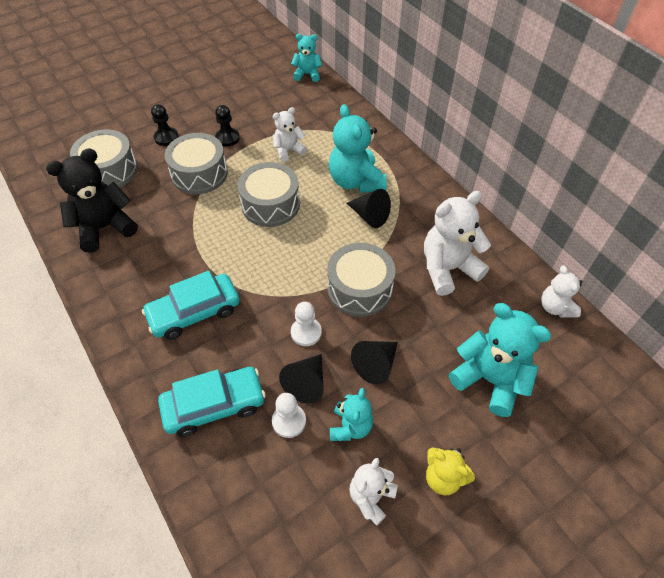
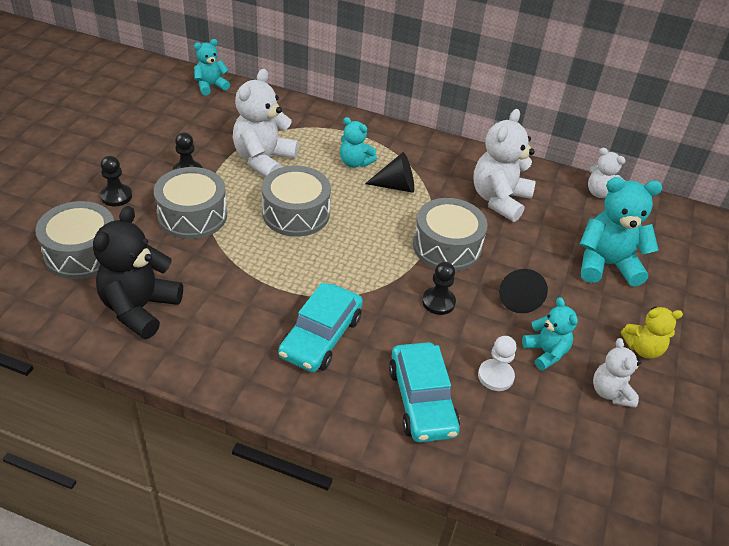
camera: 40 degrees left, 10 degrees down
(214, 405) = (422, 400): turquoise car -> turquoise car turned 135 degrees clockwise
(288, 150) = (264, 160): white teddy bear -> white teddy bear, size x1.72
(306, 332) = (438, 302): white pawn -> black pawn
(306, 383) = (479, 340): black cone -> none
(356, 181) = (355, 163): turquoise teddy bear -> turquoise teddy bear, size x0.58

